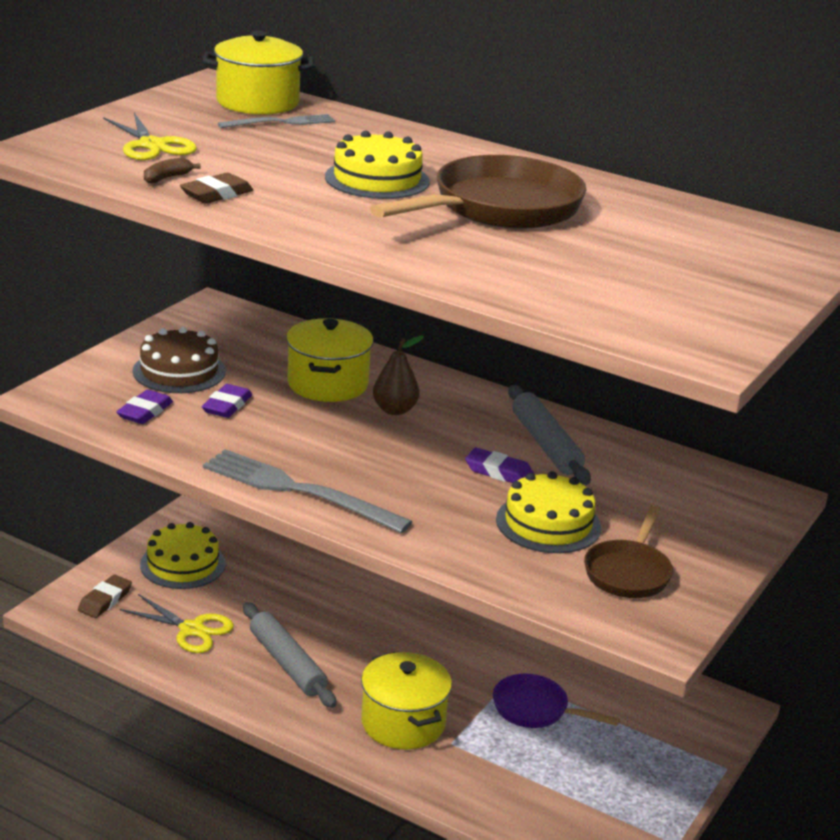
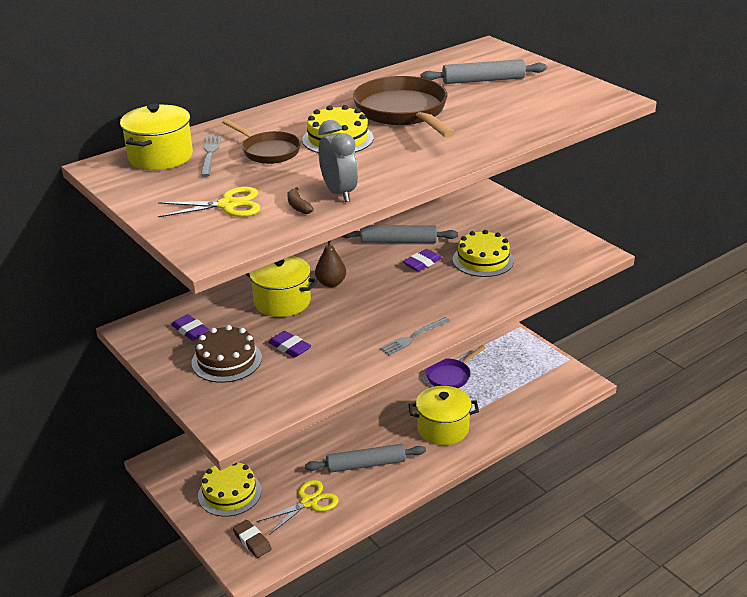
camera: 65 degrees left, 5 degrees up
(145, 412) = (279, 384): purple eraser -> purple eraser (190, 331)
(216, 194) = (339, 193): brown eraser -> grey clock
(299, 491) = (413, 337): grey fork -> grey fork, size x0.56
(628, 572) = (538, 248): brown pan -> brown pan (268, 151)
(676, 250) = (483, 80): none -> grey rolling pin

